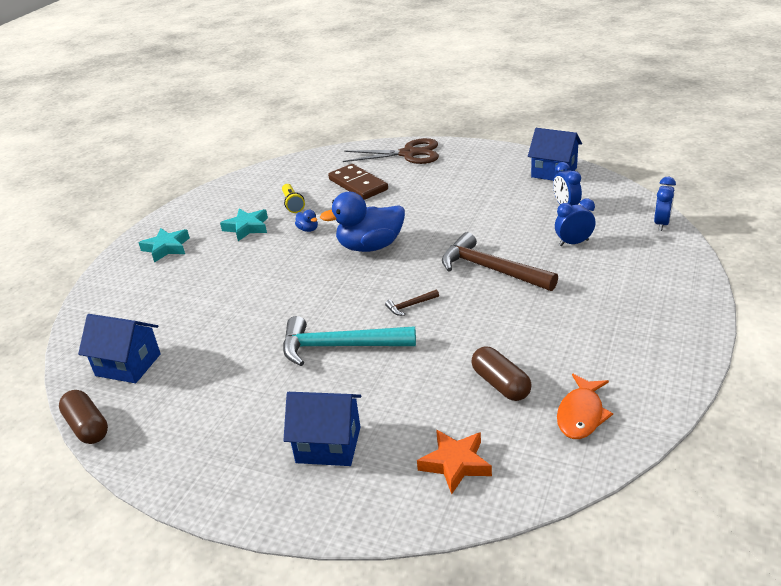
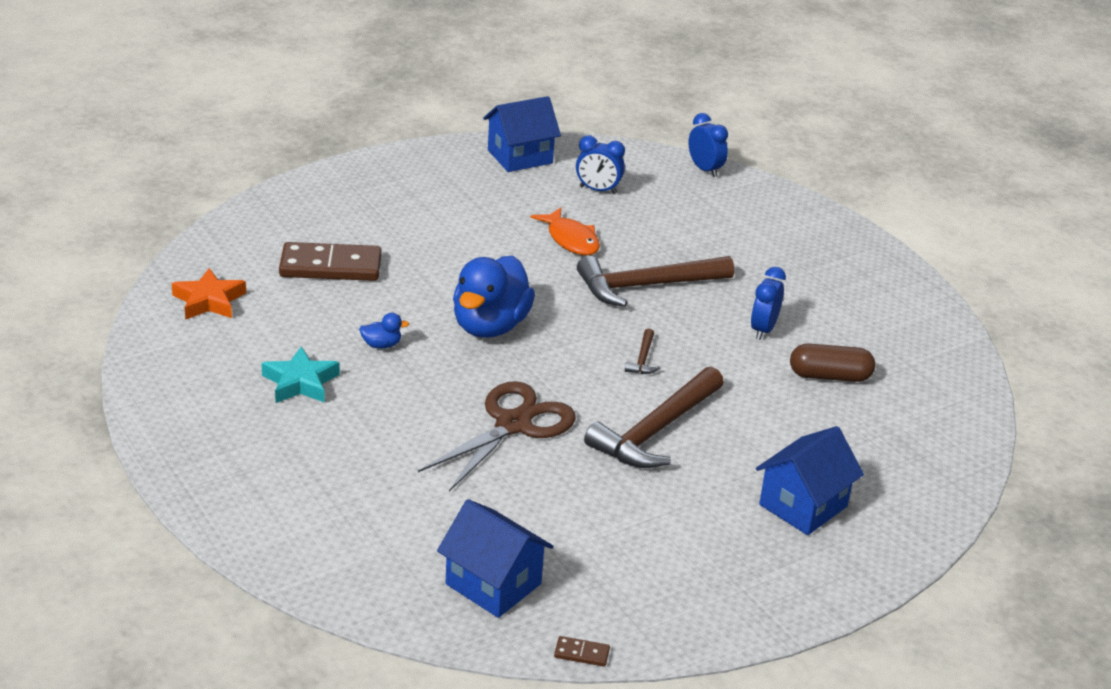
camera: 60 degrees left, 0 degrees up
(87, 427) = (581, 653): brown capsule -> brown domino
(128, 365) = (493, 584): blue house -> blue house turned 75 degrees clockwise
(166, 248) = (247, 460): turquoise star -> none
(293, 204) = (298, 327): yellow flashlight -> none
(340, 346) = (656, 431): turquoise hammer -> brown hammer
(408, 154) = (315, 202): brown scissors -> brown scissors (513, 424)
(455, 464) = (905, 451): orange star -> orange star (209, 301)
(573, 243) = (668, 224): blue clock -> blue clock (763, 330)
(581, 414) = (914, 361): orange fish -> orange fish (571, 240)

